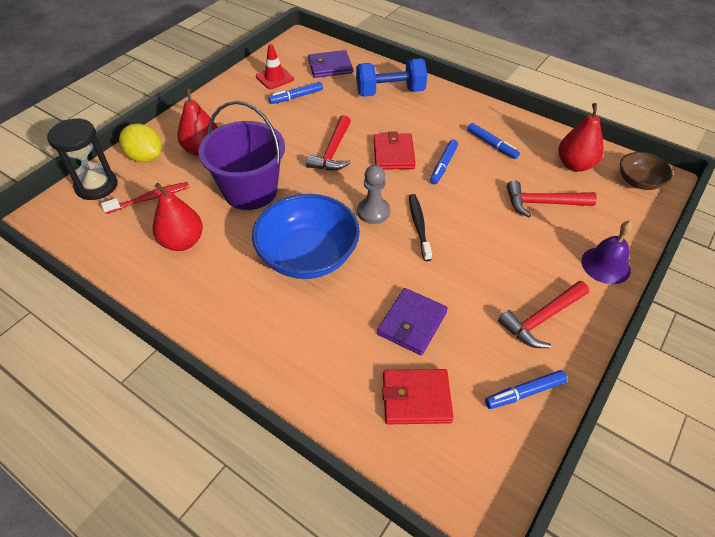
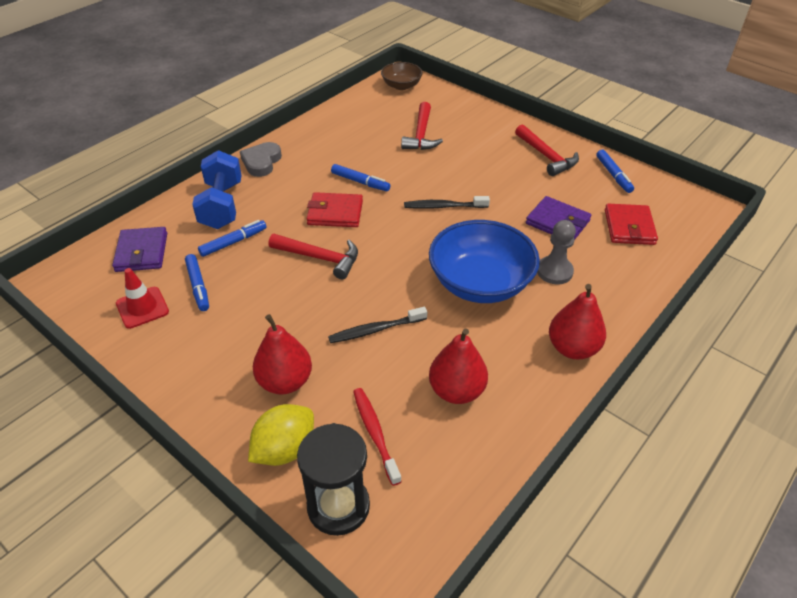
camera: 85 degrees left, 5 degrees down
(250, 191) = (375, 330): purple bucket -> black toothbrush
(373, 212) = (421, 234): grey pawn -> grey pawn (554, 271)
(455, 103) = (261, 162): none -> grey heart
(492, 144) = (336, 149): blue marker -> blue marker (233, 242)
(575, 165) = (375, 110): red pear -> red pear (572, 348)
(605, 265) = (492, 119): purple bell -> none

